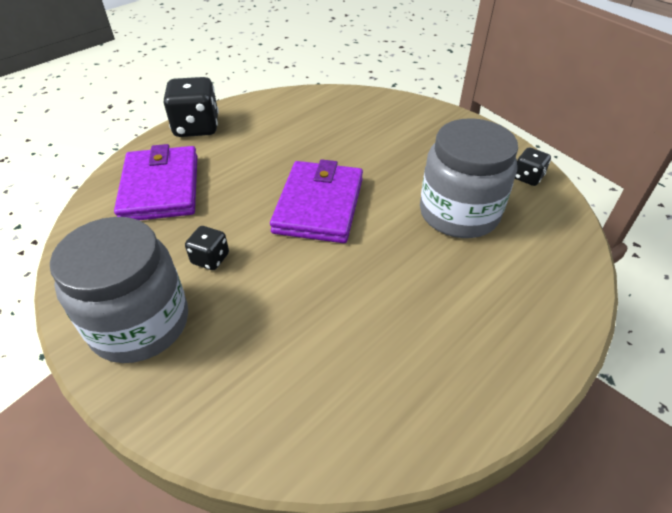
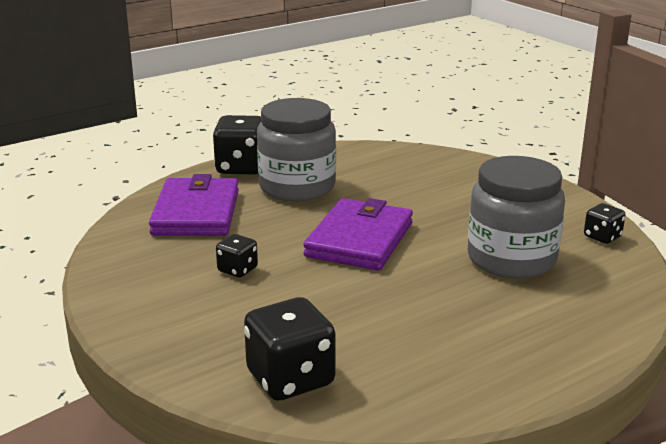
camera: 10 degrees right, 20 degrees down
(140, 323) = (161, 308): grey jar -> grey jar (297, 187)
(287, 411) = (290, 379): none -> black dice

